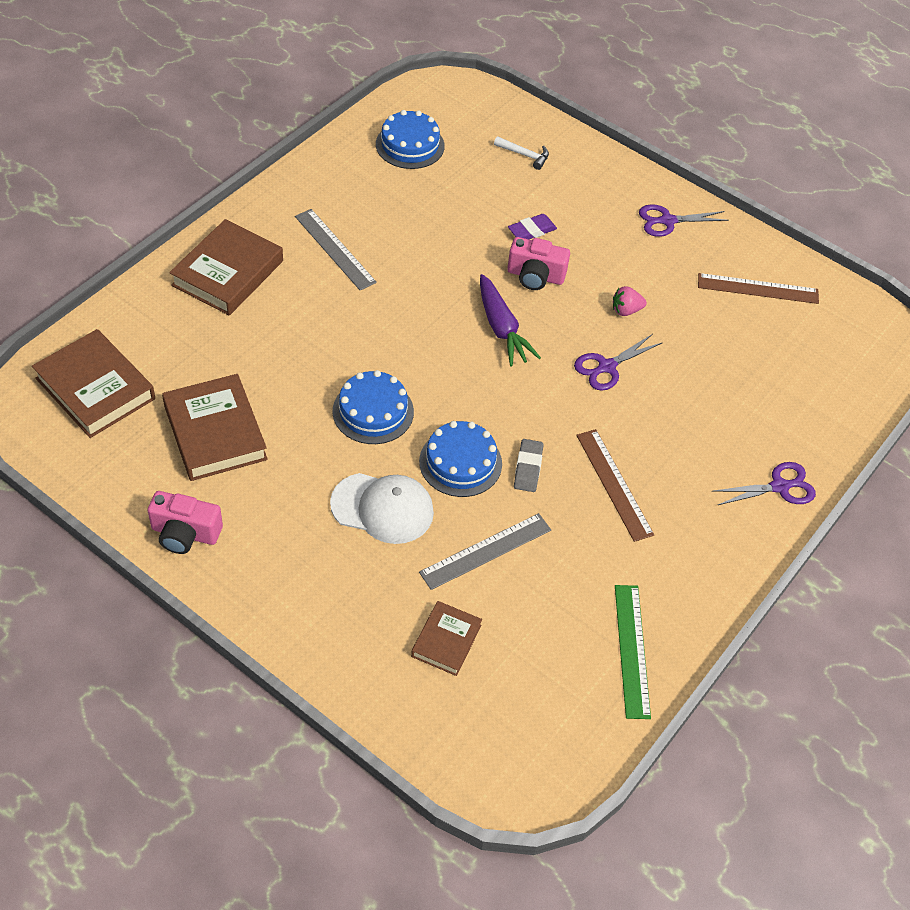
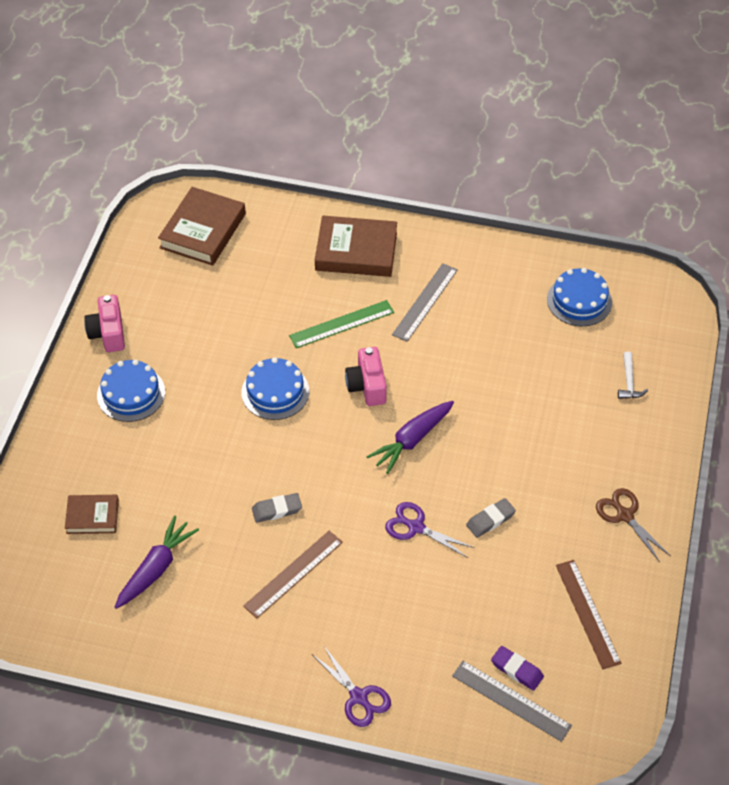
camera: 70 degrees right, 0 degrees up
(215, 432) = (202, 310): brown book -> none
(382, 508) = (188, 434): white cap -> none
(460, 462) = (257, 464): blue cake -> blue cake (131, 394)
(485, 551) = (183, 511): grey ruler -> grey ruler (511, 700)
(532, 231) = (538, 420): purple eraser -> purple eraser (517, 670)
(535, 276) = (486, 442): pink camera -> pink camera (367, 386)
(549, 603) = (156, 568): none -> purple carrot
(626, 310) = (490, 520): pink strawberry -> grey eraser
(632, 650) = (139, 638): green ruler -> green ruler (342, 324)
(667, 221) = (625, 515): purple scissors -> brown scissors

